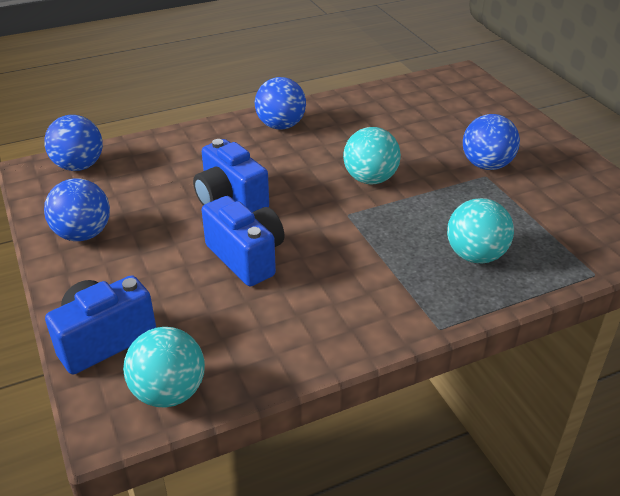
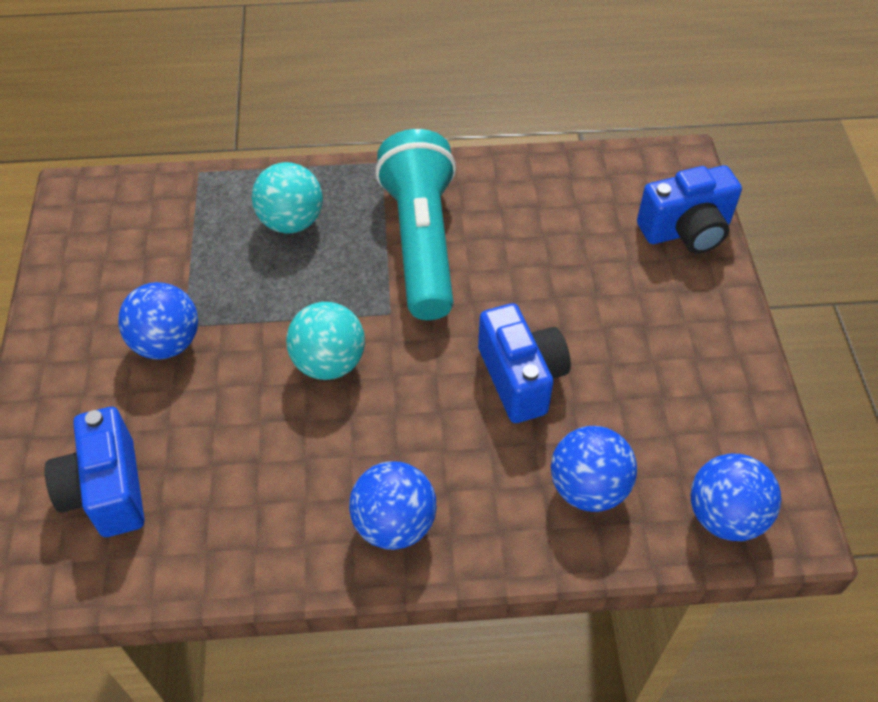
camera: 160 degrees left, 15 degrees up
(83, 234) = (712, 372): blue ball -> blue ball (588, 488)
(169, 392) = (631, 170): turquoise ball -> none
(246, 257) = (527, 285): blue camera -> blue camera (107, 490)
(354, 267) = (421, 242): none -> turquoise flashlight

